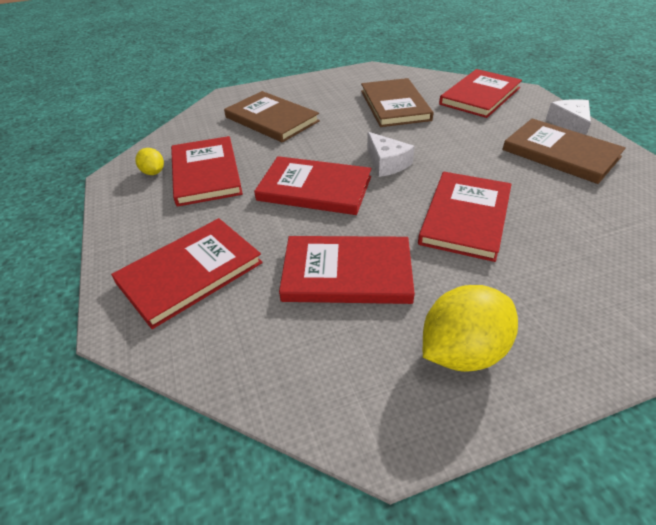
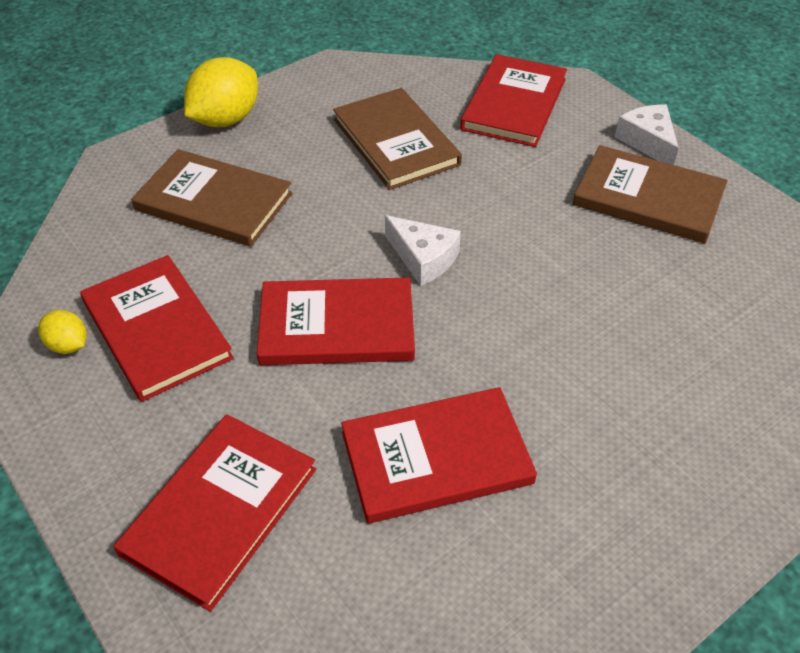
camera: 20 degrees left, 5 degrees up
(462, 351) = (612, 534): yellow lemon -> yellow lemon (226, 119)
(465, 217) = (558, 333): red book -> none

